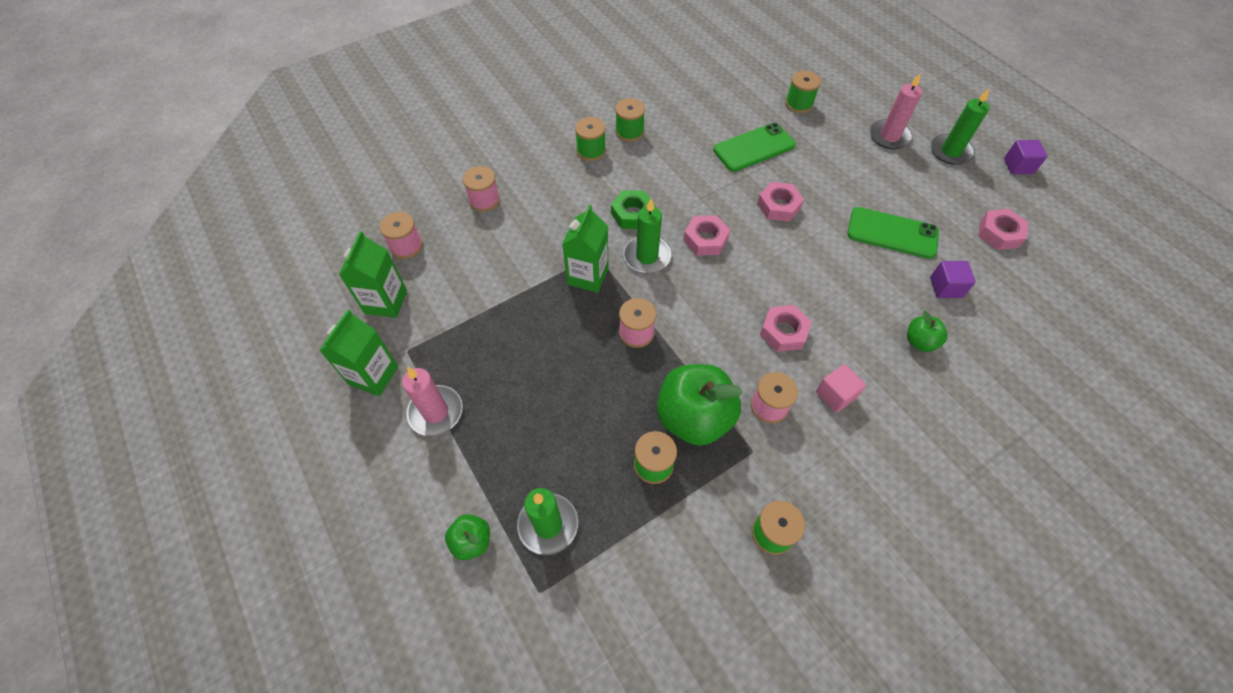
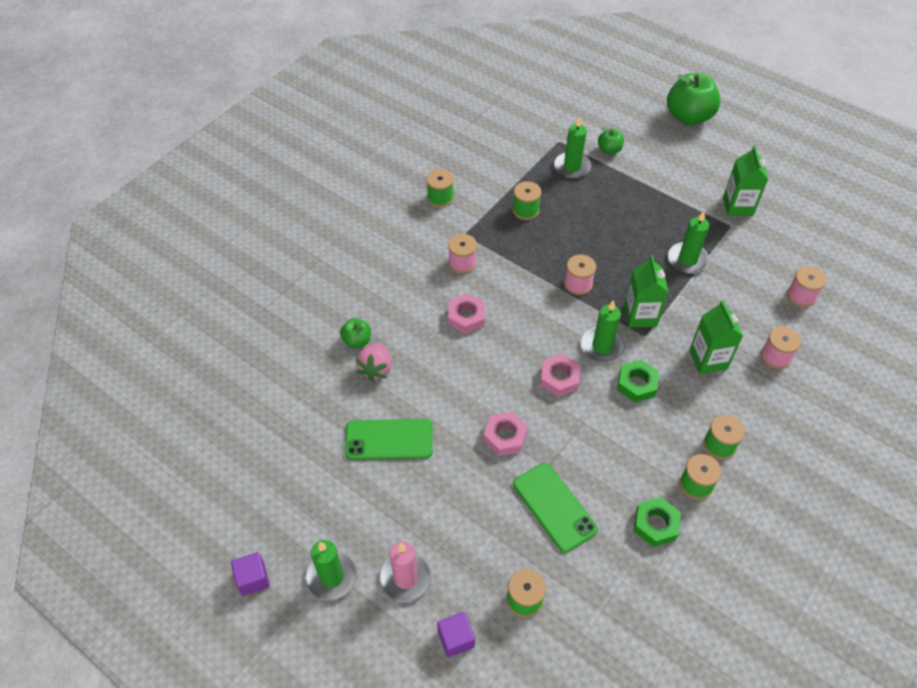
camera: 160 degrees right, 5 degrees down
(386, 302) = (775, 251): green carton -> green carton (708, 359)
(436, 412) = (680, 199): pink candle -> none
(492, 323) = (687, 260): none -> green candle
(678, 118) = (655, 524): none -> green nut
(694, 418) = (511, 242): green apple -> green apple (688, 117)
(754, 147) = (554, 507): green phone -> green phone turned 75 degrees counterclockwise
(835, 395) = (417, 283): pink cube -> none
(899, 303) = (376, 369): none -> pink strawberry
(945, 287) = (336, 396): purple cube -> purple cube (456, 639)
(999, 233) = (283, 473): pink nut -> none

